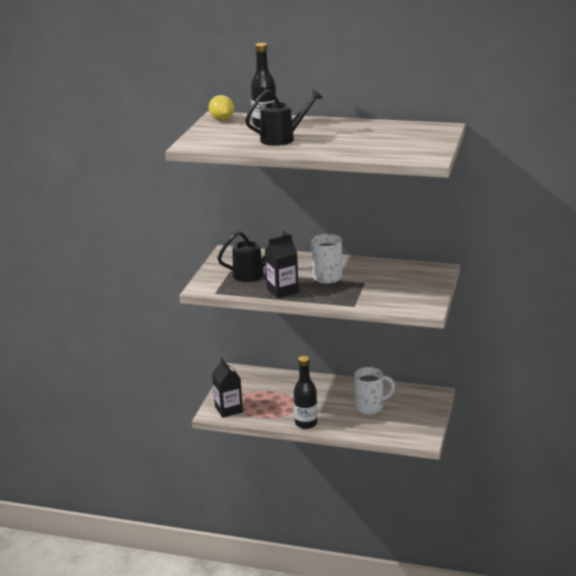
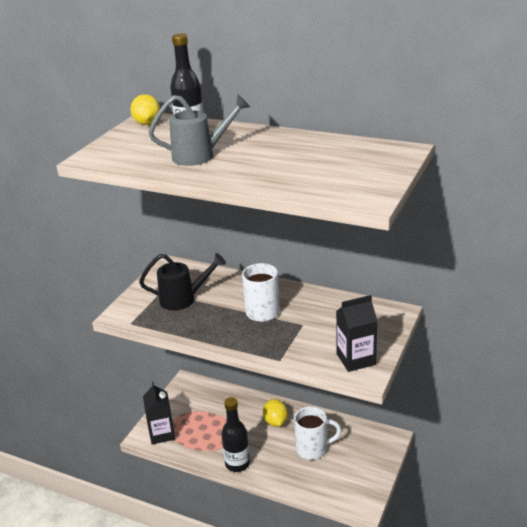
camera: 10 degrees right, 5 degrees up
(282, 290) = (205, 327): black carton -> black carton (356, 359)
(283, 139) = (200, 155): black watering can -> grey watering can
(331, 392) = (275, 421): none -> yellow lemon

